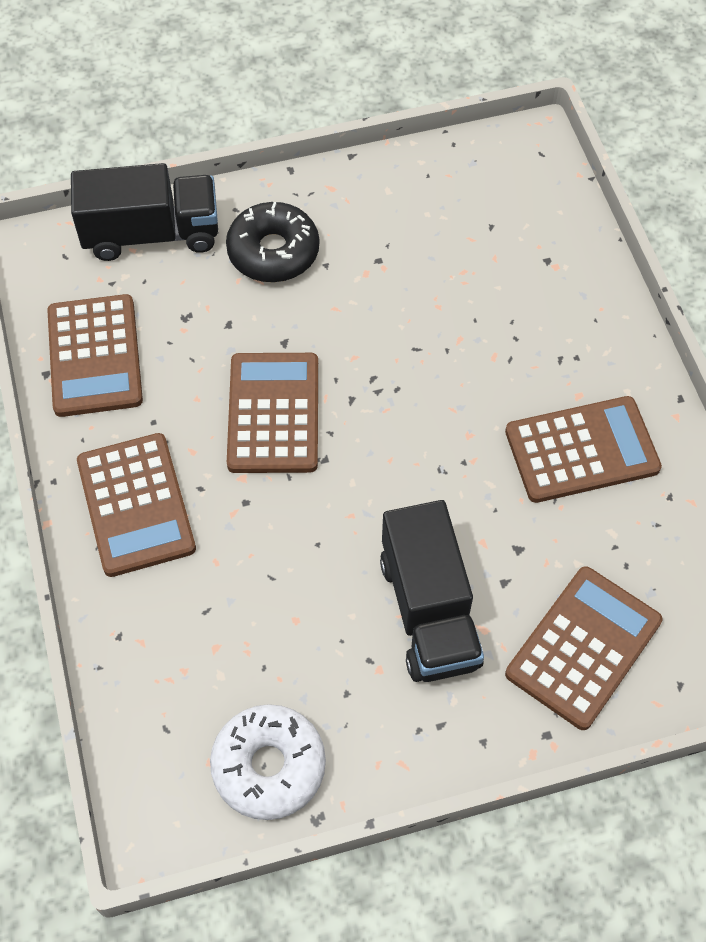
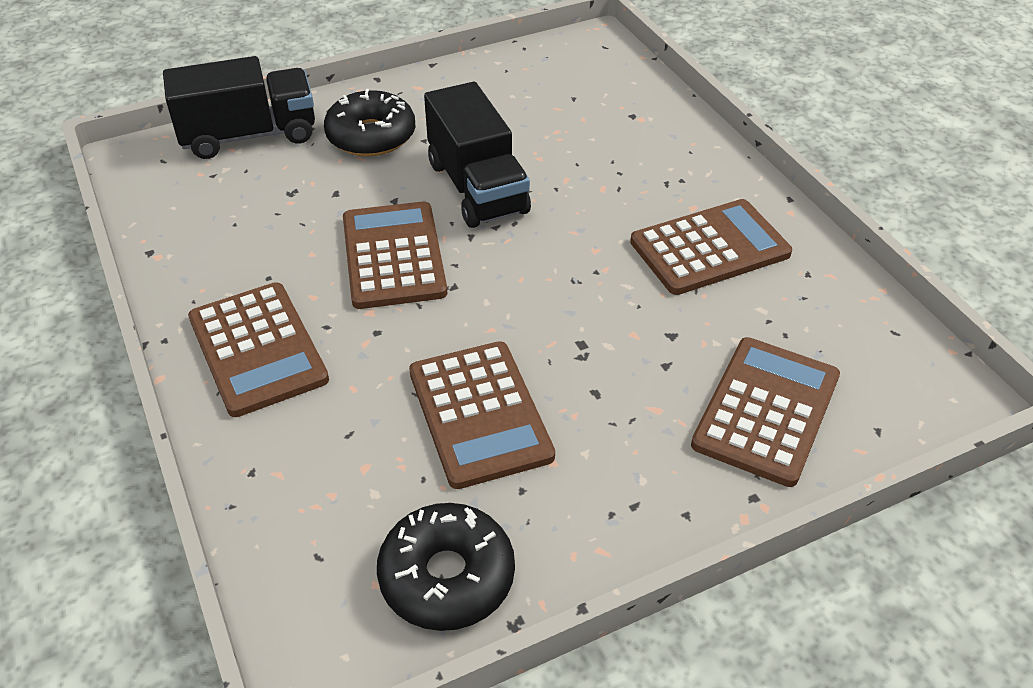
camera: 10 degrees left, 15 degrees down
(94, 356) = (200, 232): brown calculator -> brown calculator (479, 414)
(269, 766) = (447, 576): white donut -> black donut
(429, 611) = (593, 401): black truck -> black truck (477, 187)

